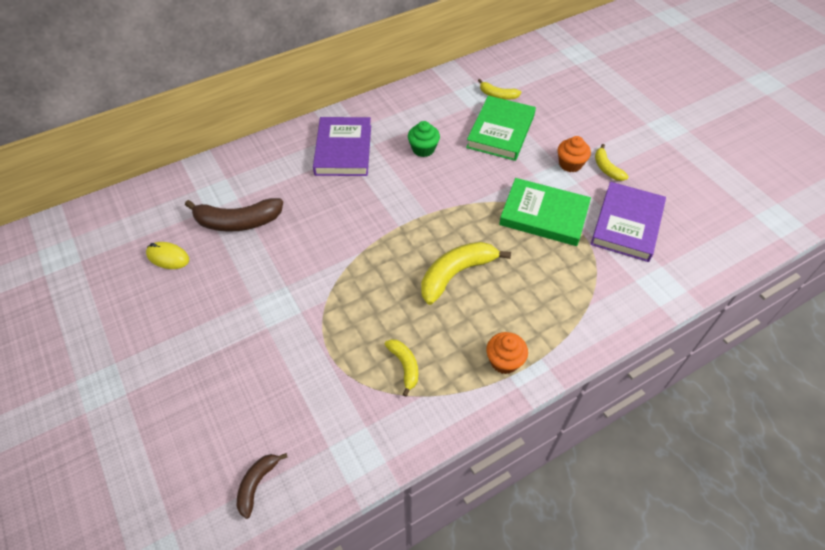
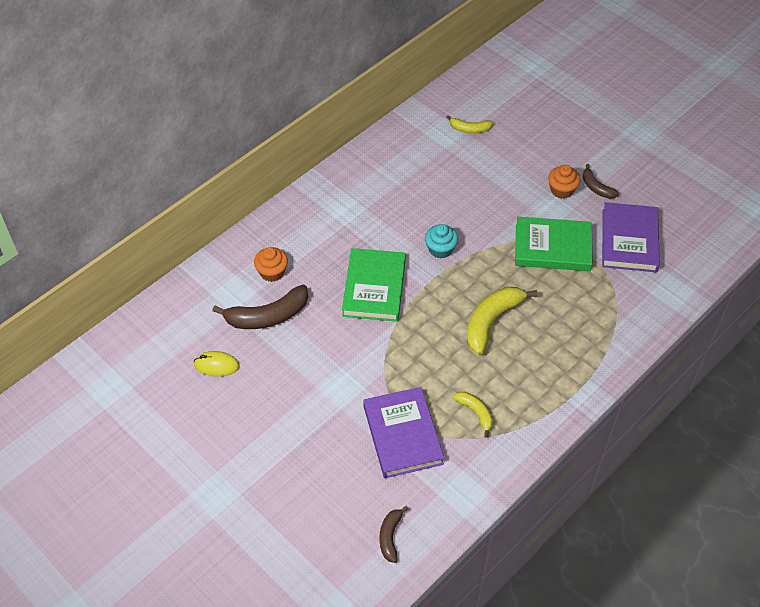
camera: 15 degrees left, 0 degrees up
(343, 150) = (339, 220): purple book -> purple book (402, 435)
(423, 149) = (417, 203): green cupcake -> none
(429, 194) = (440, 249): none -> turquoise cupcake
(500, 131) = (485, 169): green book -> green book (374, 288)
(504, 361) = (559, 388): orange cupcake -> orange cupcake (272, 272)
(606, 168) = (596, 187): yellow banana -> brown banana

